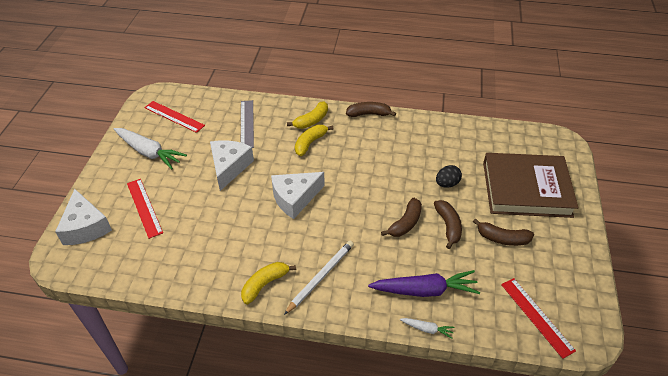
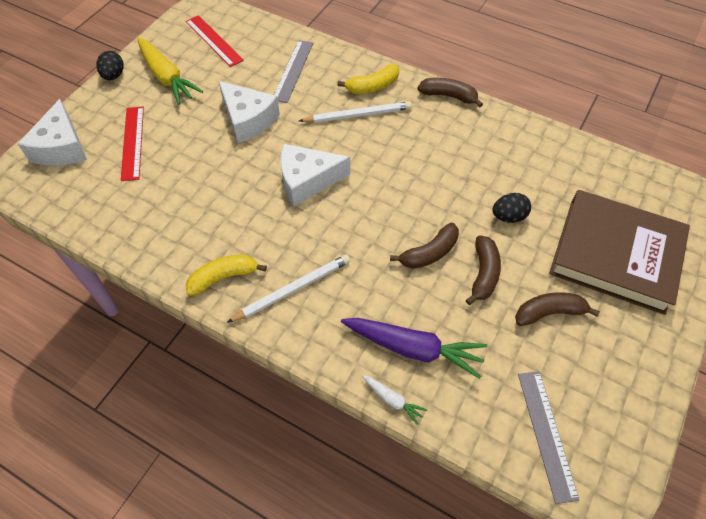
camera: 20 degrees right, 10 degrees up
(104, 162) = (114, 75): none -> black egg
(149, 152) = (167, 77): white carrot -> yellow carrot
(229, 167) = (248, 120): white cheese -> white cheese turned 105 degrees clockwise
(310, 143) = (358, 115): yellow banana -> white pencil
(502, 238) = (549, 313): brown banana -> brown banana turned 135 degrees clockwise
(536, 316) = (546, 434): red ruler -> grey ruler

